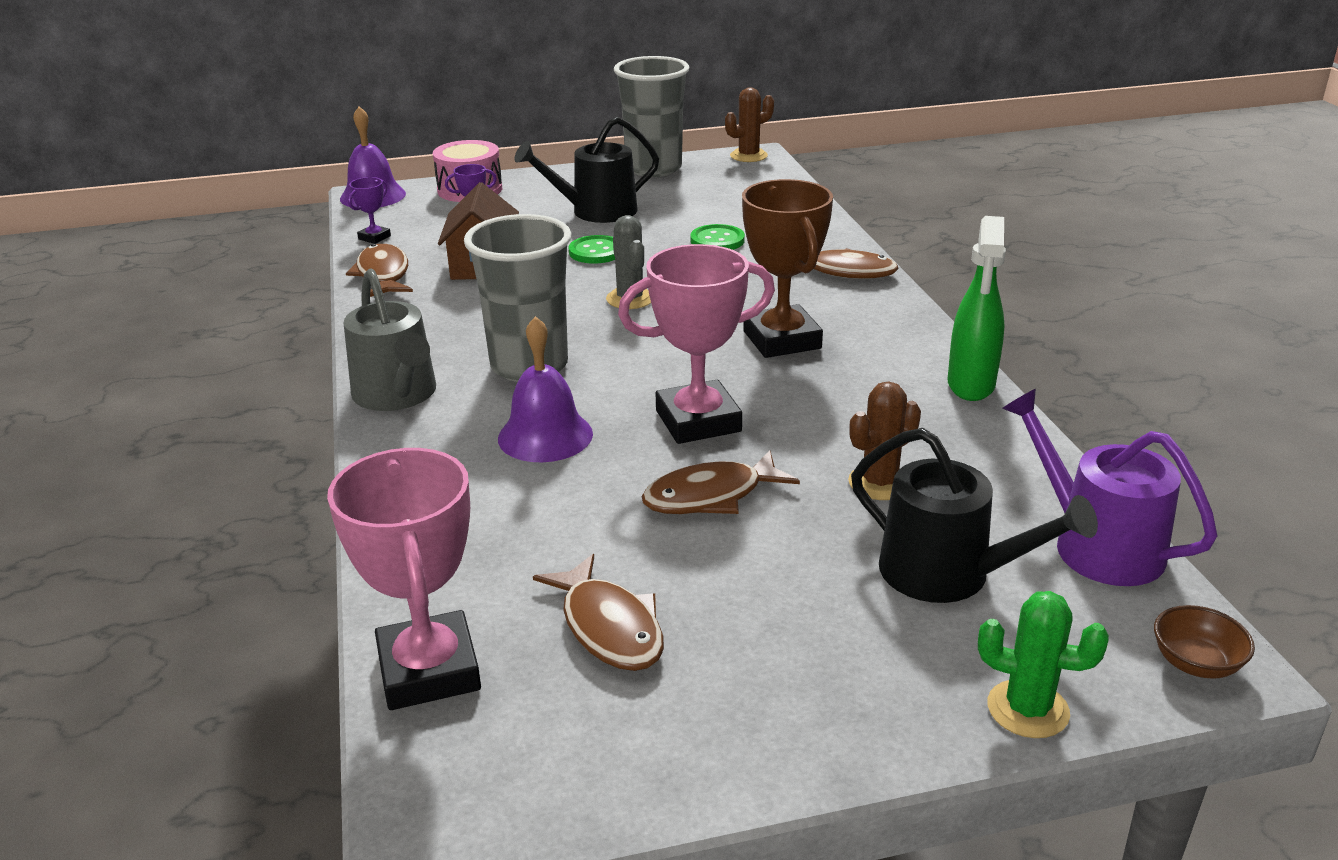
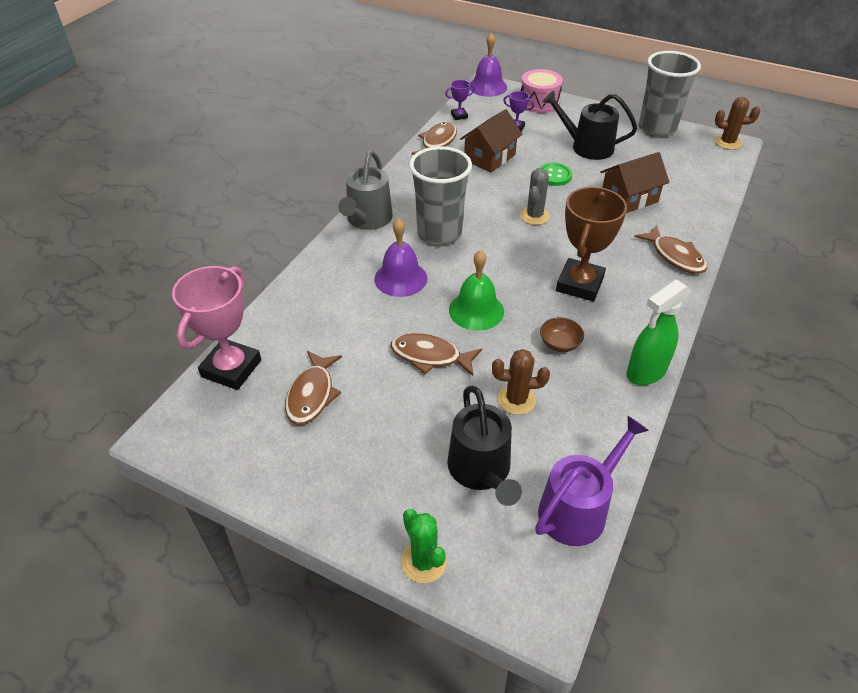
camera: 40 degrees right, 15 degrees up
(698, 421) = (476, 310): pink trophy -> green bell
(717, 240) = (629, 198): green button -> brown house
(1097, 545) = (578, 509): purple watering can -> purple watering can turned 45 degrees clockwise
(1195, 663) = (534, 604): brown bowl -> brown bowl (559, 344)

